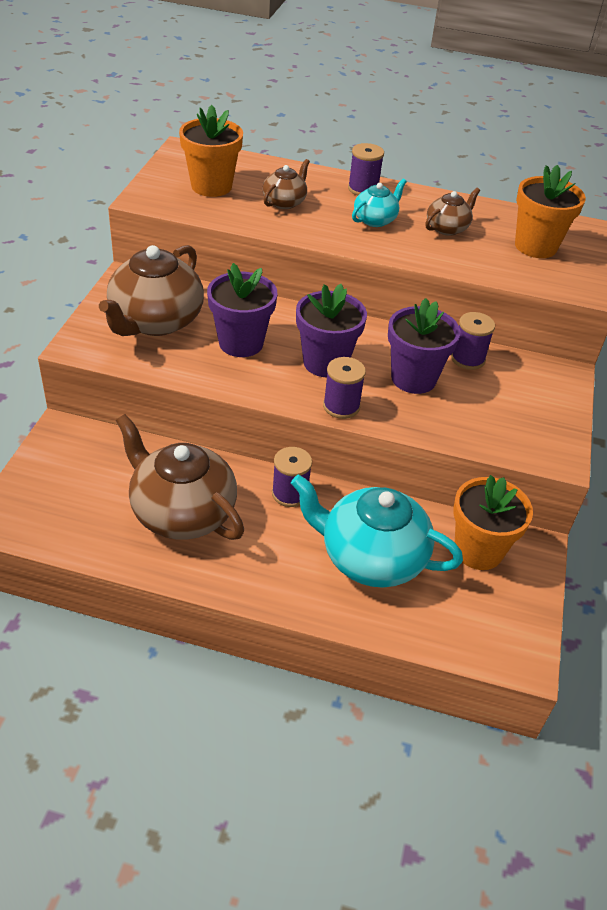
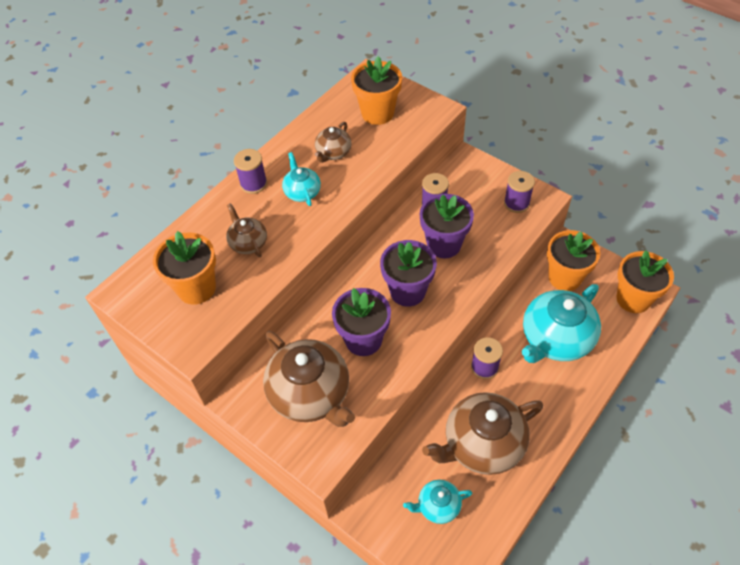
camera: 60 degrees left, 10 degrees up
(88, 489) = (438, 506): none -> turquoise teapot
(341, 406) = (459, 298): purple spool -> purple spool (516, 203)
(447, 228) = (333, 153): brown teapot -> brown teapot turned 135 degrees counterclockwise
(493, 638) = (633, 299): none -> orange flower pot

